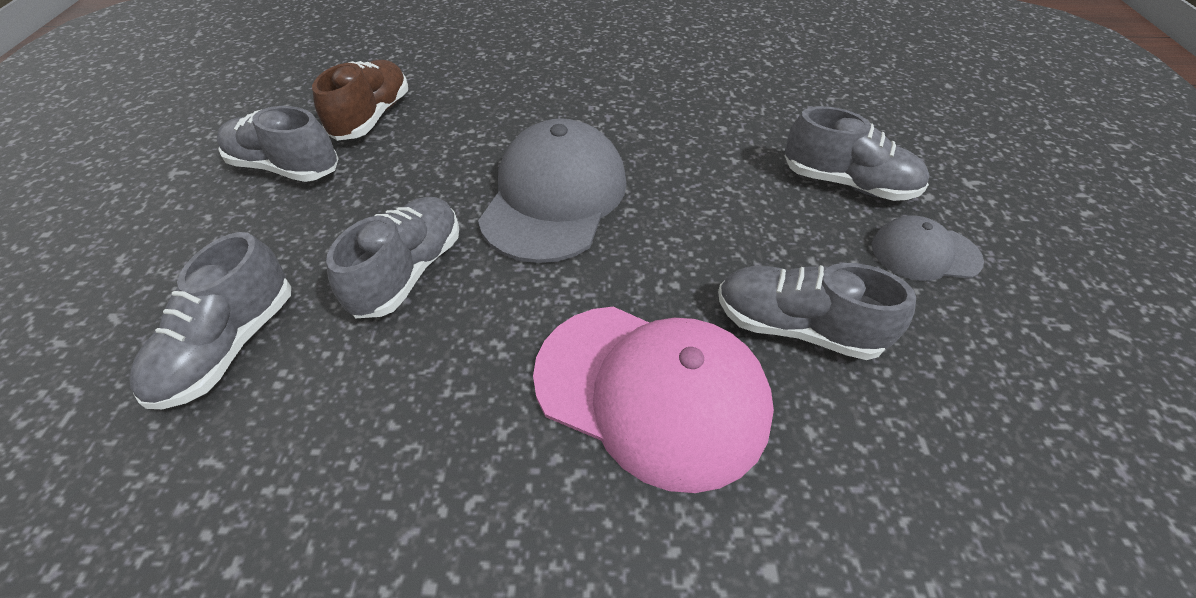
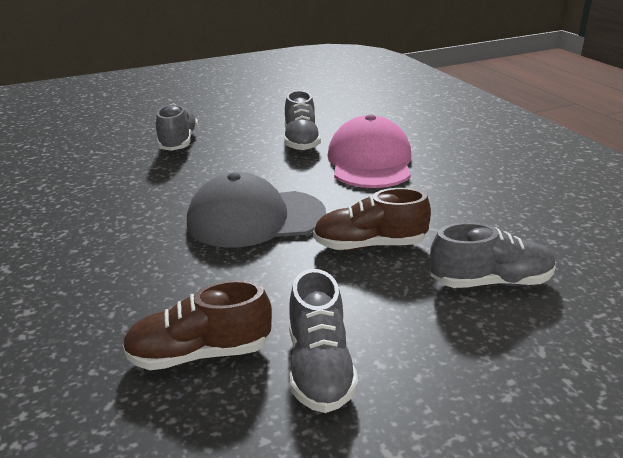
camera: 115 degrees left, 20 degrees down
(409, 271) = (369, 245): grey shoe -> brown shoe
(924, 253) = (226, 123): grey cap -> none

